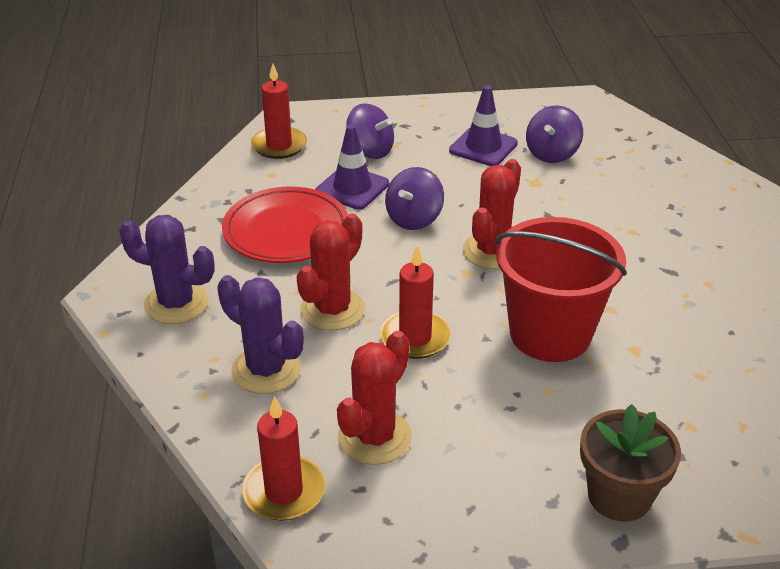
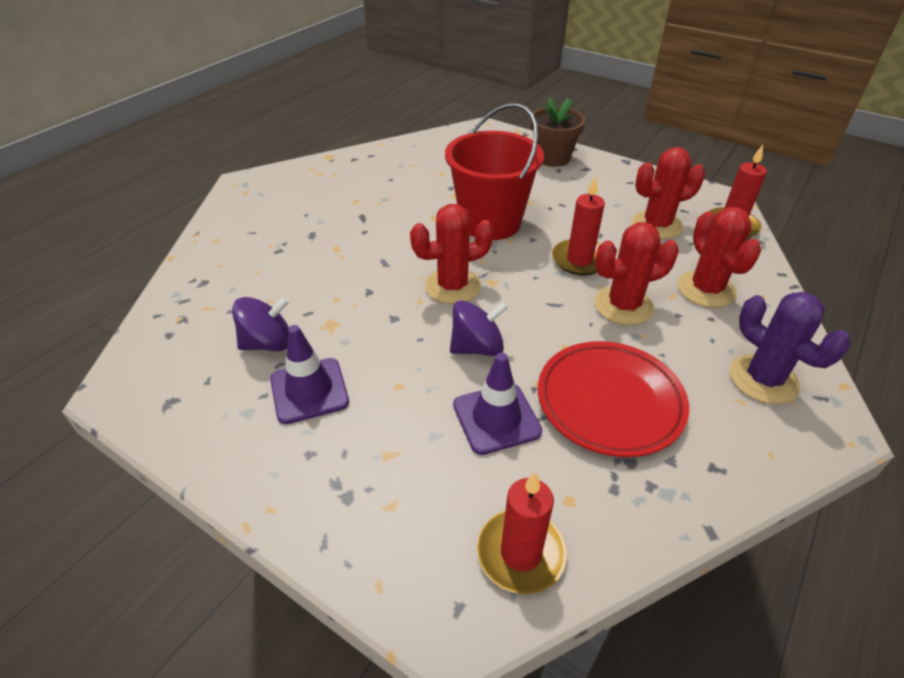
camera: 140 degrees left, 5 degrees up
(266, 370) = (706, 289): purple cactus -> red cactus
(370, 150) = (421, 463): purple spinning top -> none

